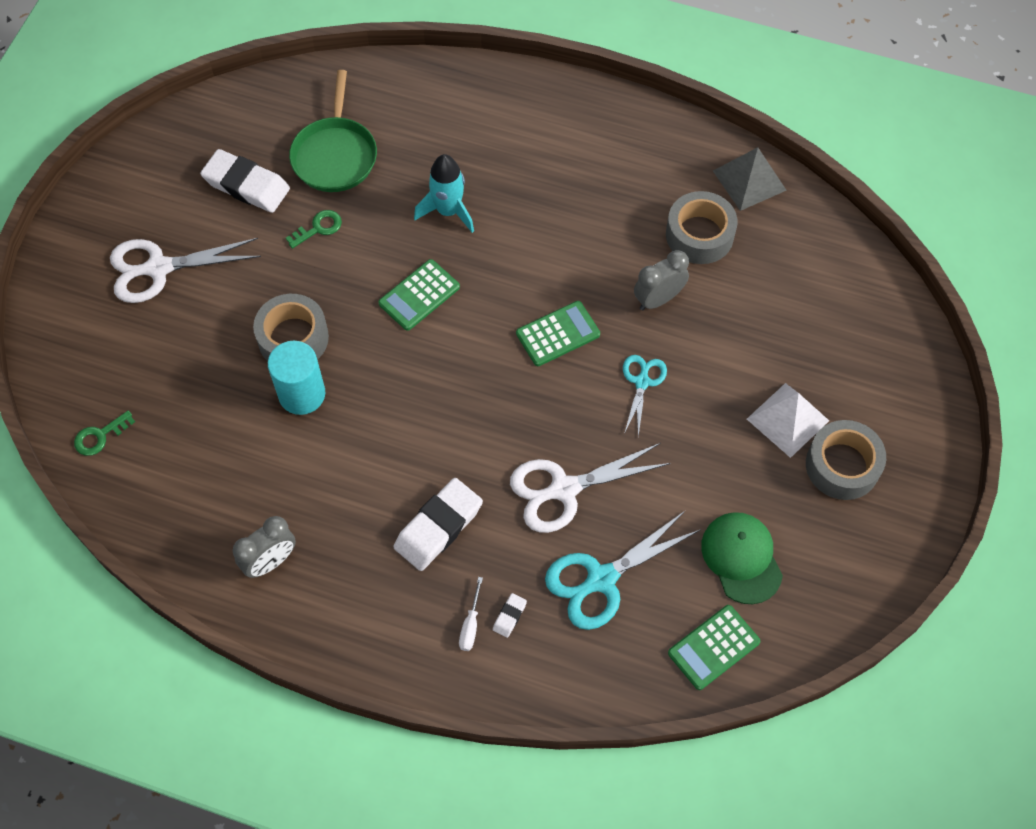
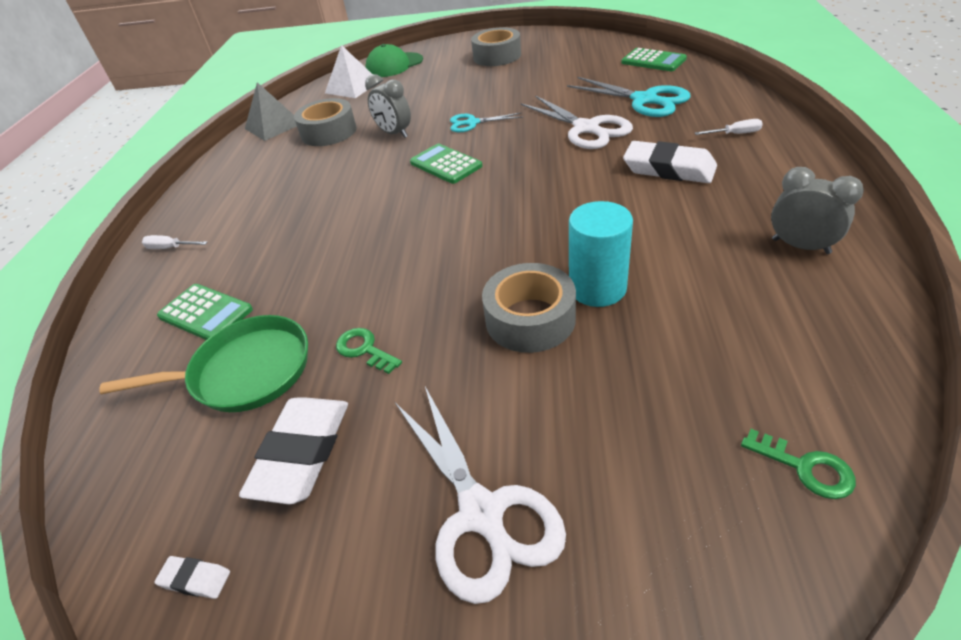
camera: 100 degrees left, 20 degrees down
(419, 295) = (434, 246): green calculator -> green calculator (205, 313)
(448, 211) = (323, 257): turquoise rocket -> none
(509, 616) = (710, 122): white eraser -> white eraser (195, 579)
(526, 97) = (170, 248): none -> white screwdriver
(741, 558) = (585, 66): green cap -> green cap (394, 65)
(787, 420) = (474, 75): white pyramid -> white pyramid (352, 87)

